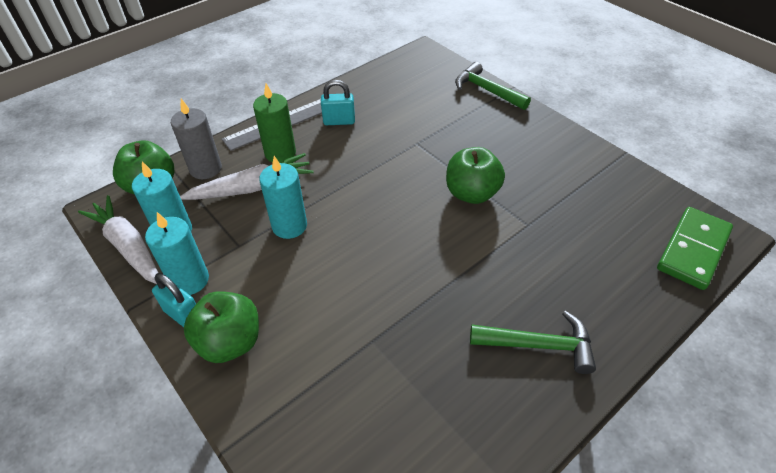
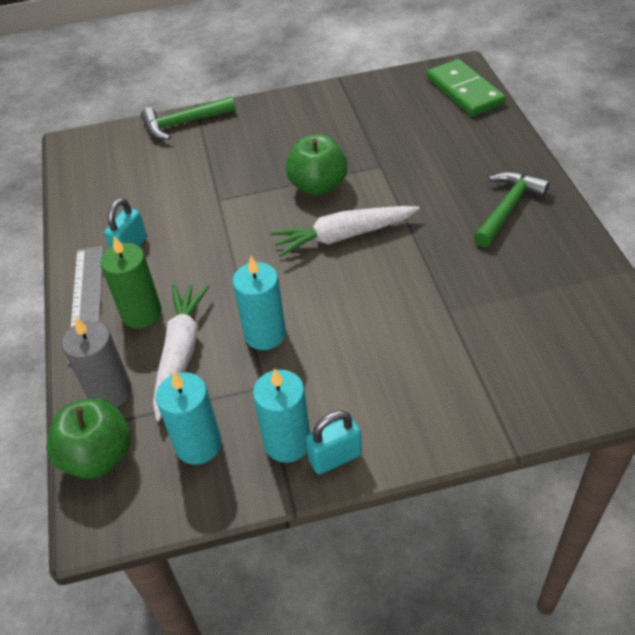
camera: 60 degrees left, 0 degrees up
(128, 246) = (191, 499): white carrot -> white carrot (343, 236)
(230, 342) = (394, 421): green apple -> none

